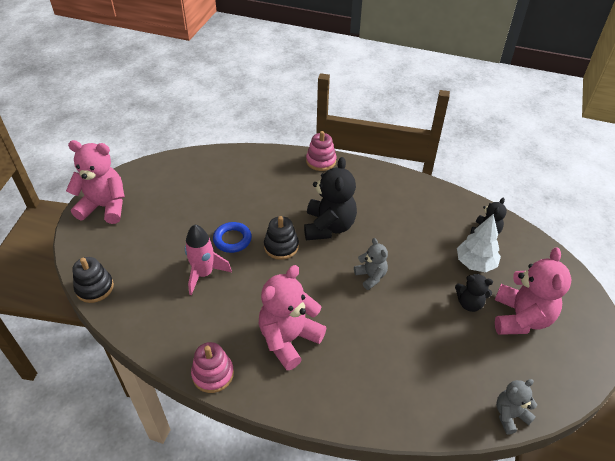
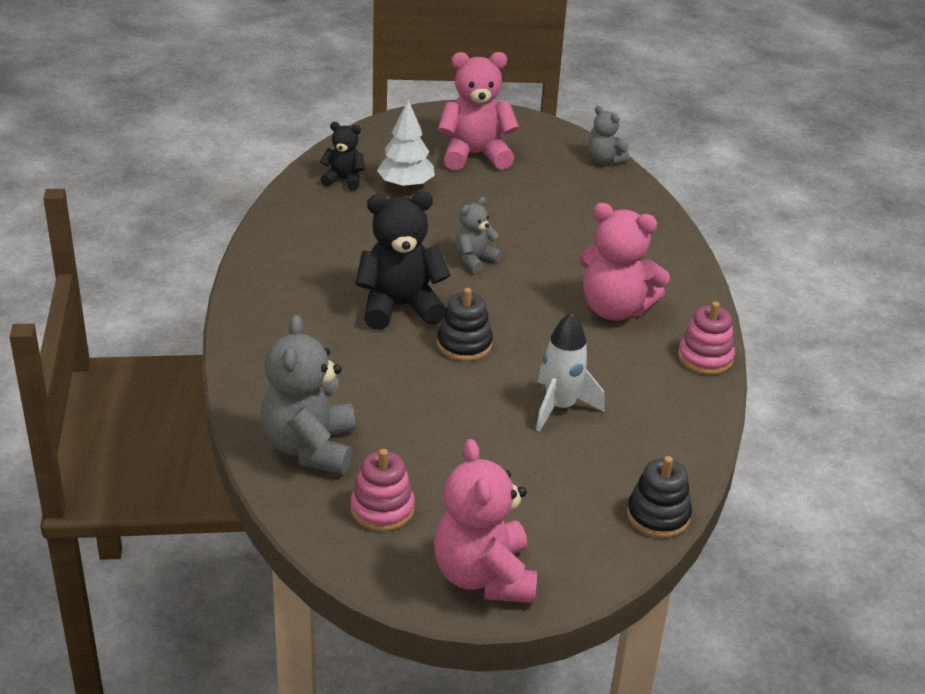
camera: 110 degrees left, 10 degrees down
(204, 274) = (560, 407): pink rocket -> white rocket
(224, 169) = (310, 447): none -> grey teddy bear
(232, 239) = (477, 396): blue ring -> none
(321, 161) = (244, 338): pink stacking toy -> pink stacking toy (382, 509)
(469, 303) = (474, 187): black teddy bear -> none

